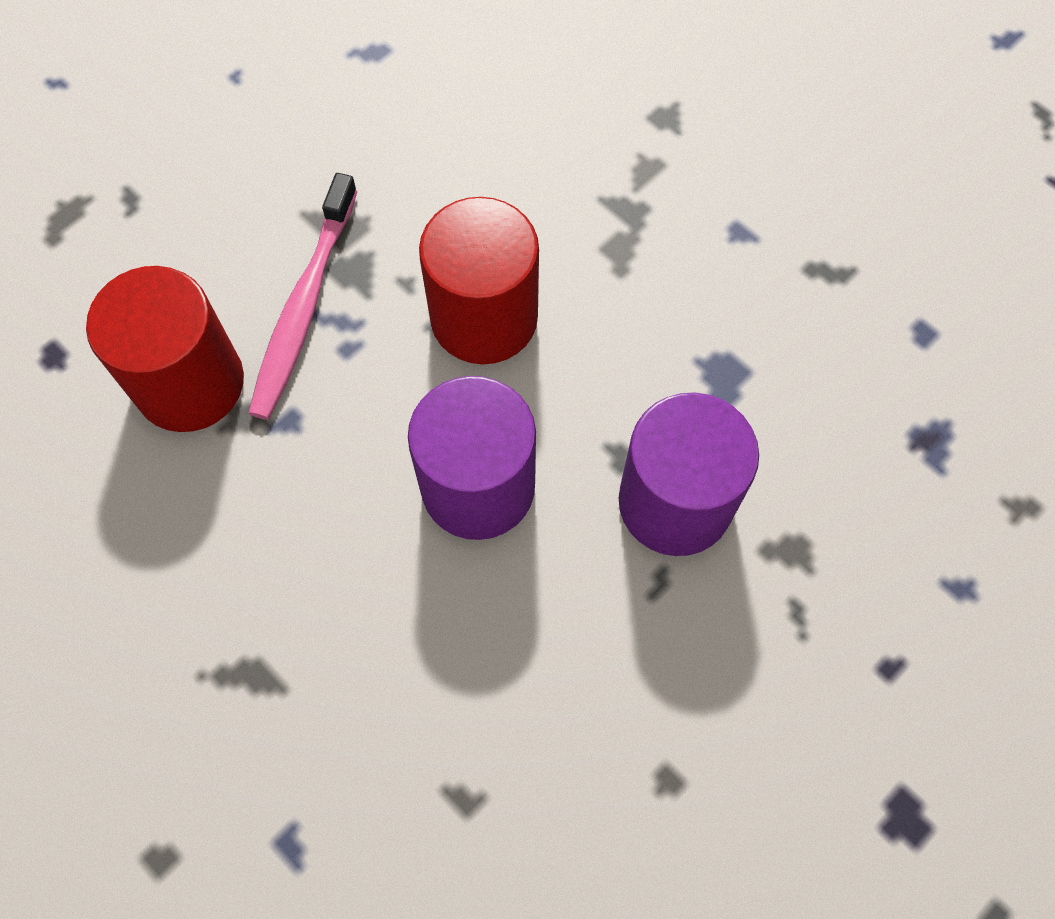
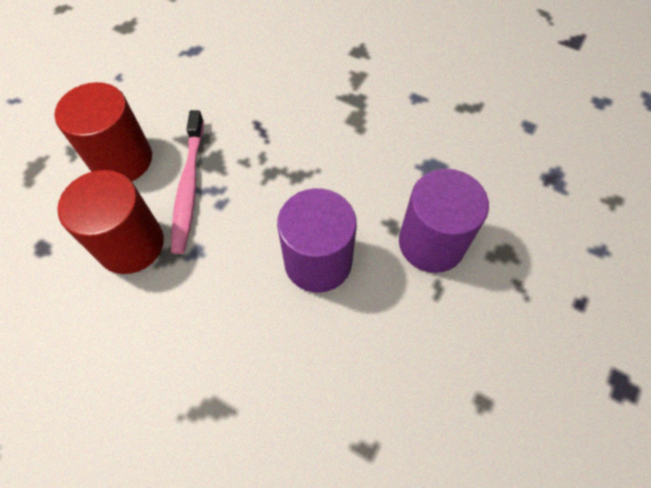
camera: 15 degrees left, 5 degrees down
(484, 317) = (293, 170): red cylinder -> red cylinder (122, 160)

